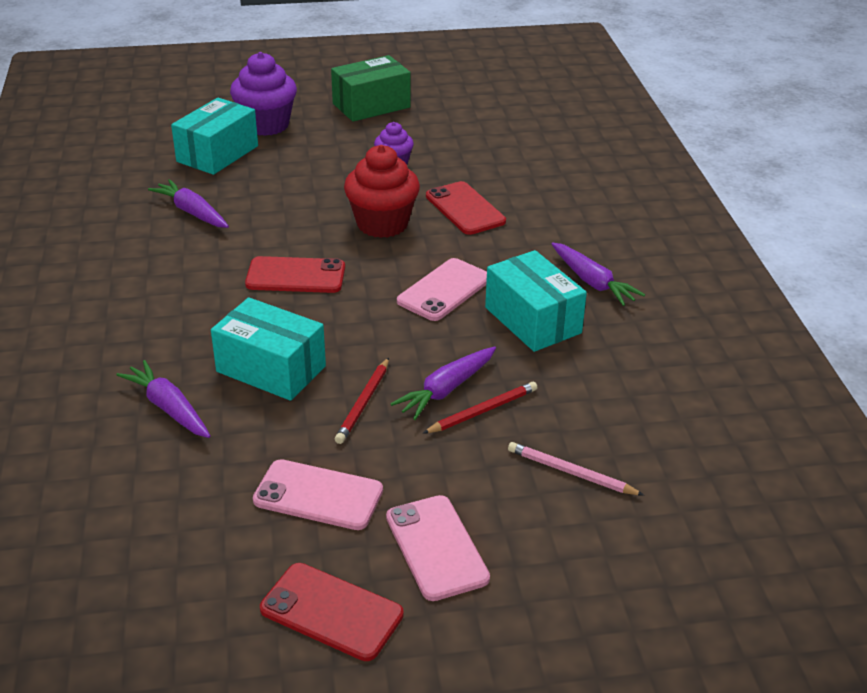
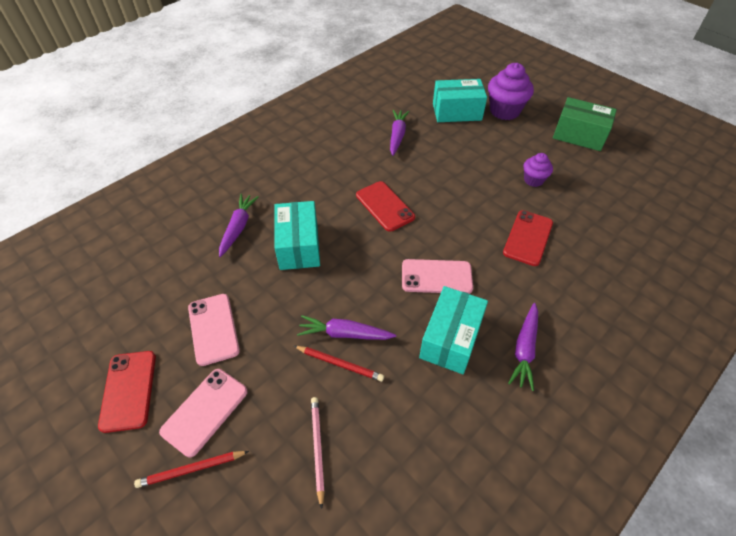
camera: 55 degrees right, 15 degrees up
(363, 403) = (302, 302): red pencil -> red pencil (191, 469)
(382, 224) = (469, 211): red cupcake -> none

